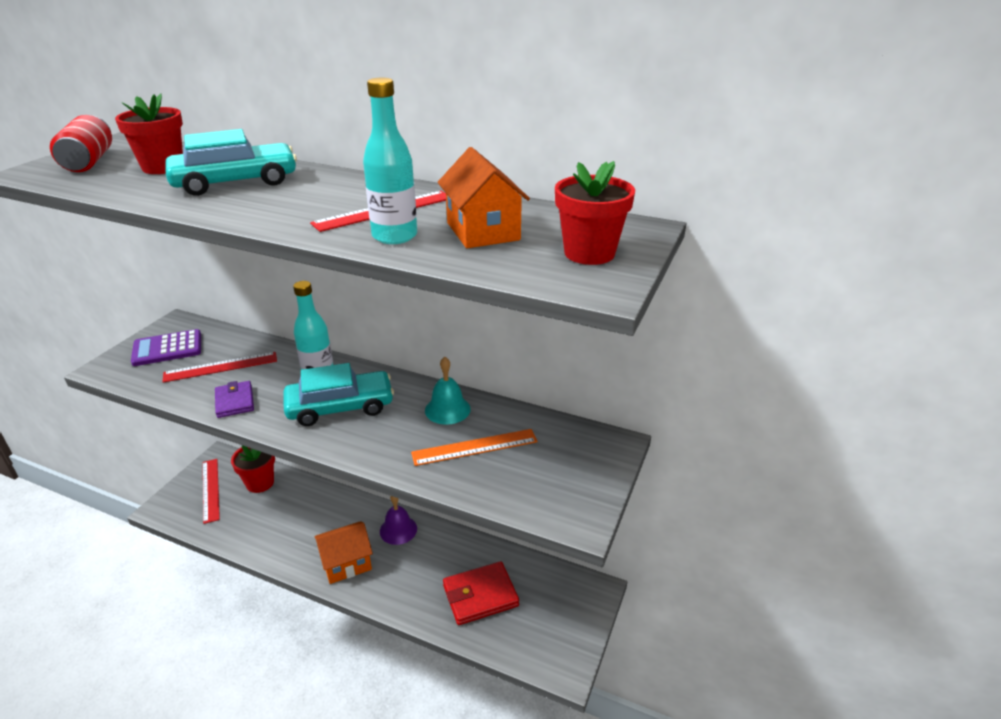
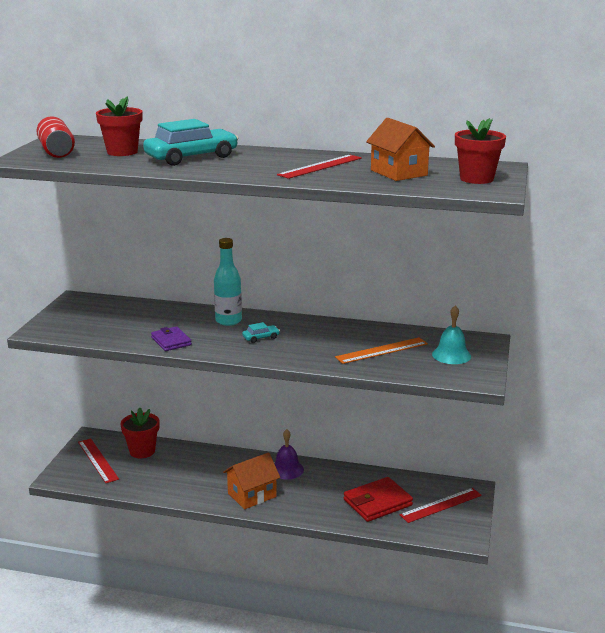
camera: 10 degrees left, 10 degrees down
(167, 349) = (84, 315): purple calculator -> none
(221, 367) = (141, 322): red ruler -> red ruler (441, 505)
(340, 407) = (261, 337): turquoise car -> turquoise car, size x0.42
(394, 236) = (342, 178): turquoise bottle -> none
(447, 409) = (348, 332): turquoise bell -> turquoise bell (451, 355)

